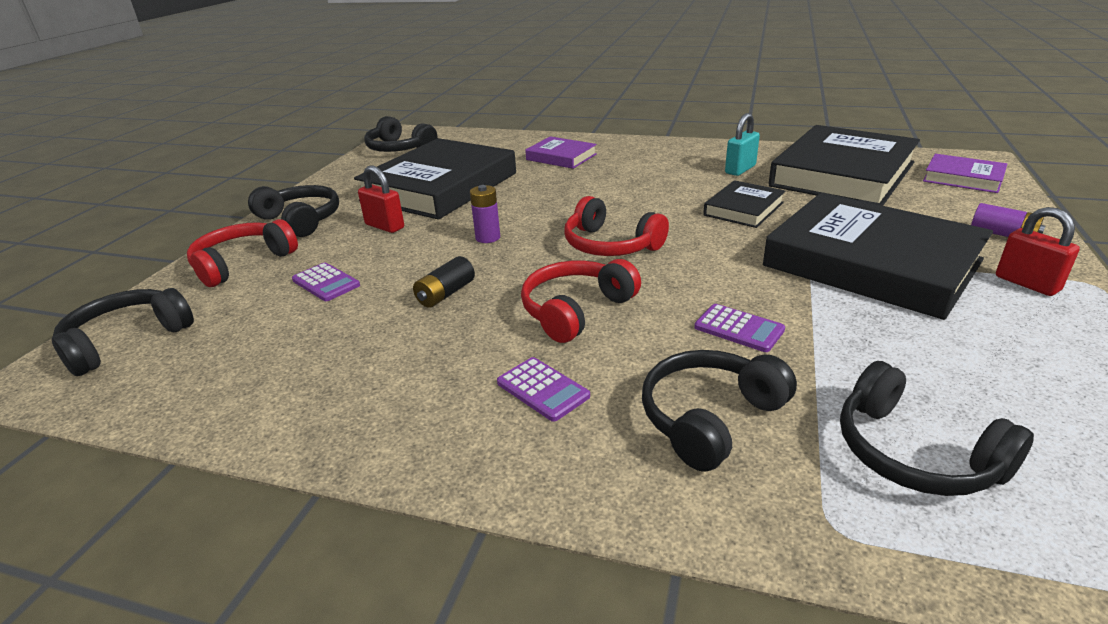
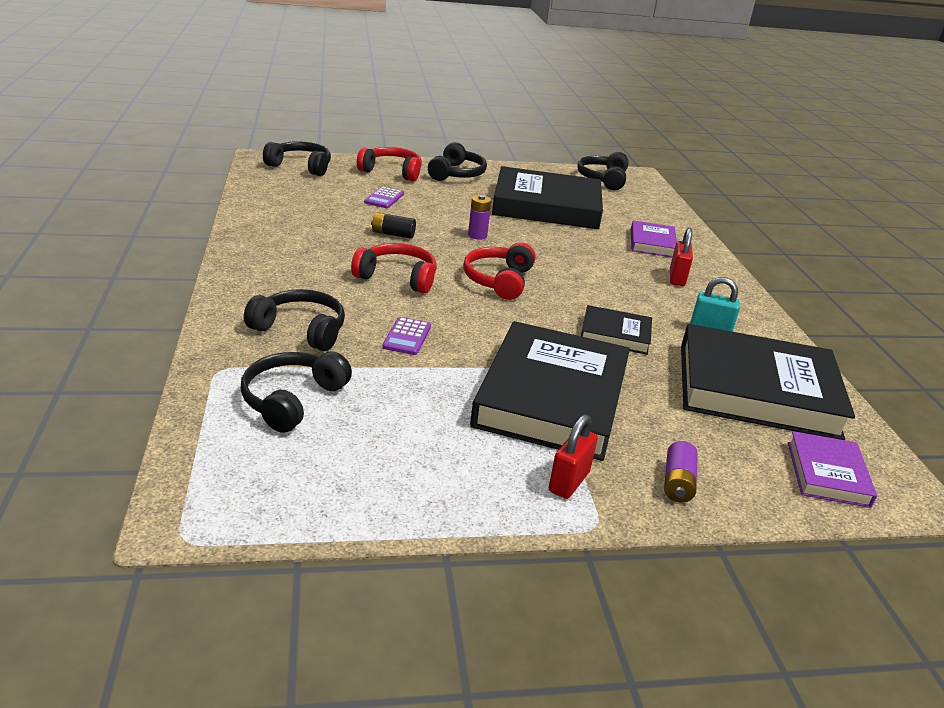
camera: 60 degrees right, 0 degrees up
(385, 226) = (468, 200): red padlock -> red padlock (677, 278)
(542, 389) = (306, 277): purple calculator -> none

